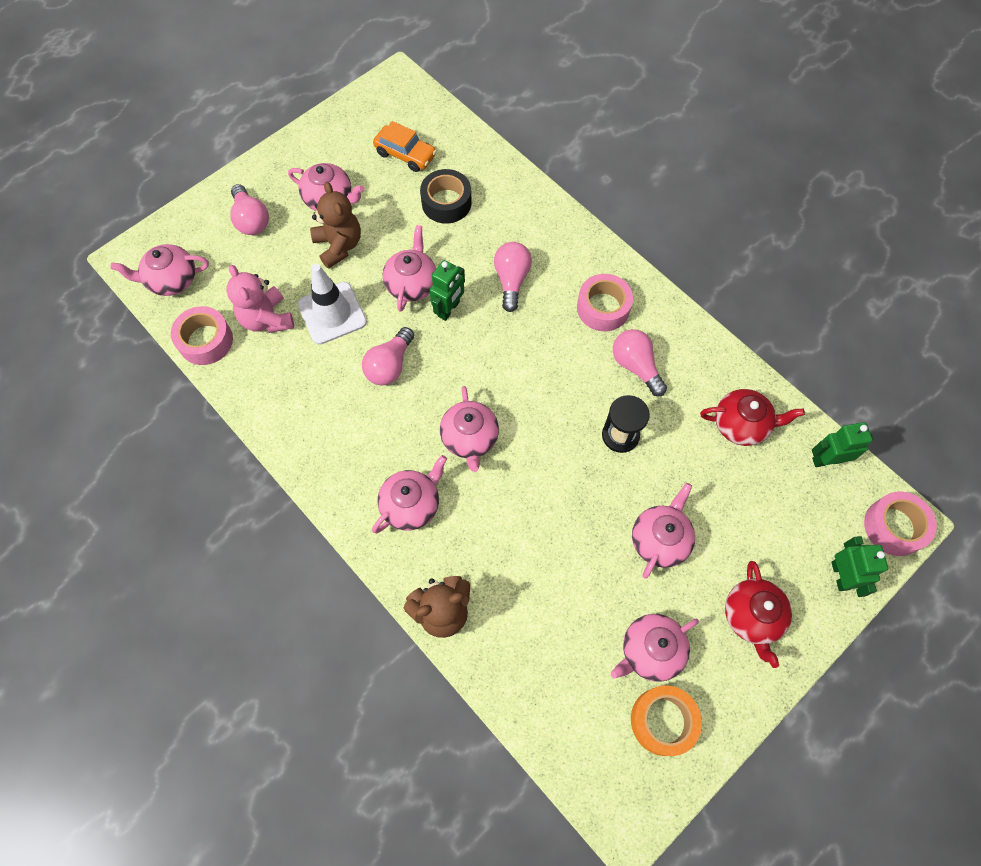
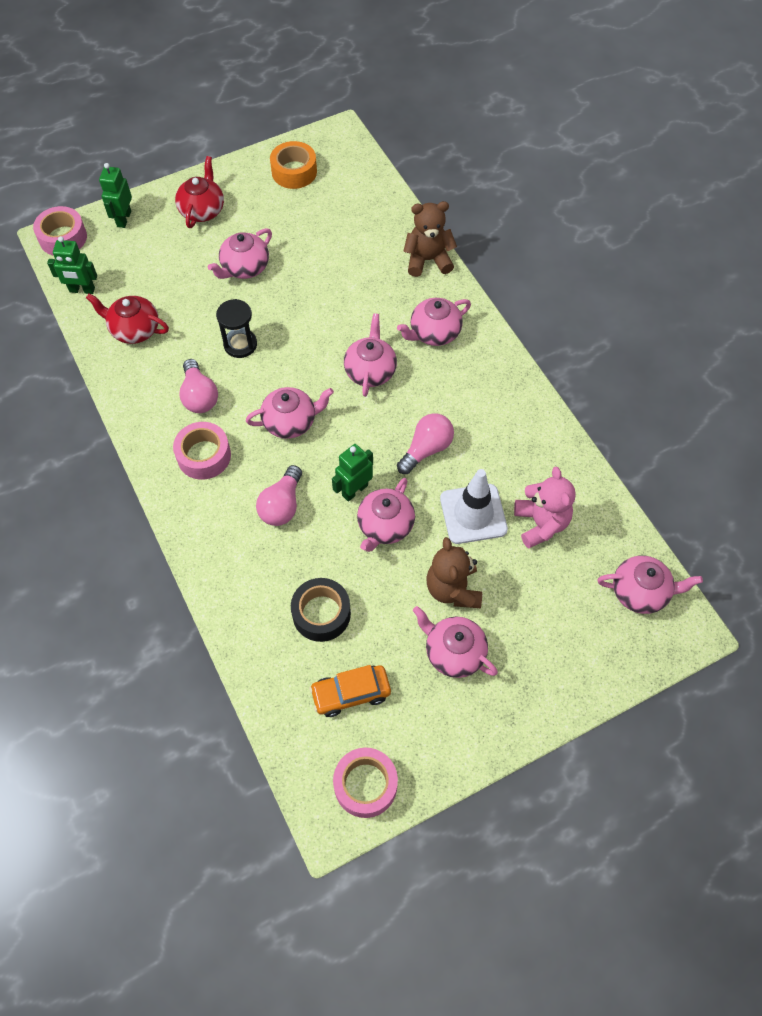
camera: 165 degrees left, 5 degrees down
(205, 341) = (605, 515): pink tape -> pink tape (365, 785)
(251, 220) = (548, 647): pink light bulb -> none
(405, 154) = (351, 693): orange car -> orange car turned 60 degrees counterclockwise
(650, 651) = (284, 207): pink teapot -> pink teapot (290, 422)

